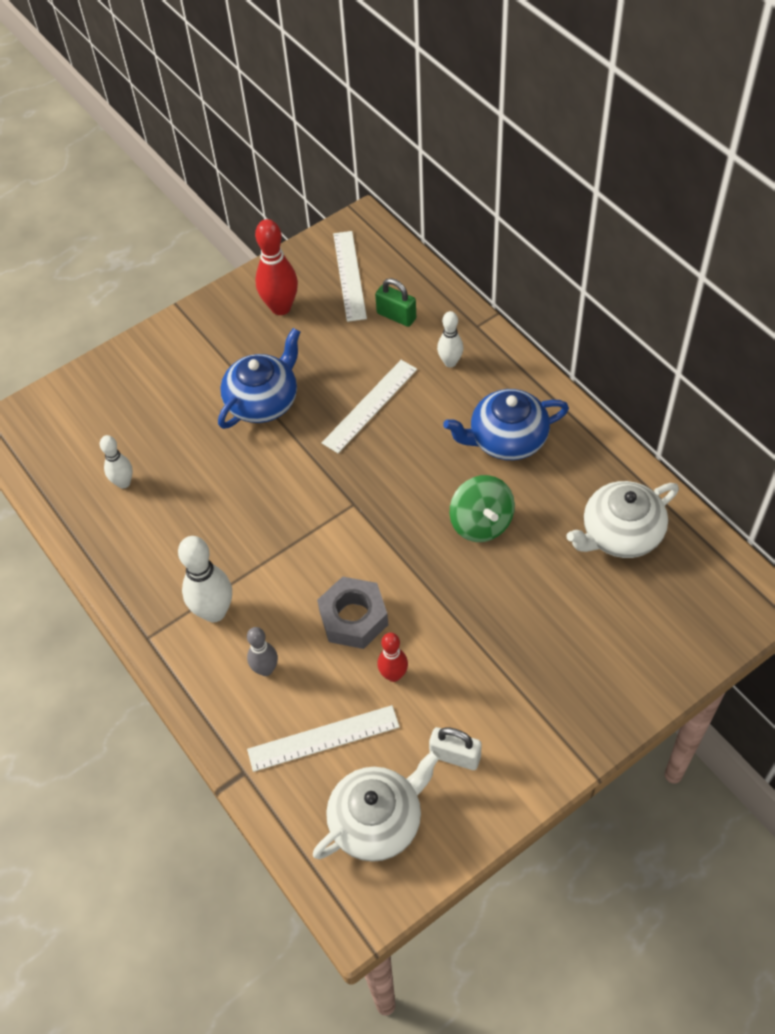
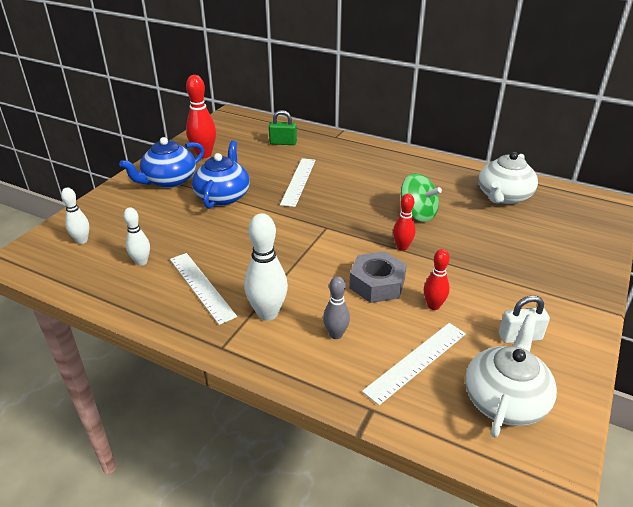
camera: 30 degrees left, 20 degrees down
(349, 275) = (239, 134): white ruler -> white ruler (201, 287)
(421, 572) = (402, 247): none -> red bowling pin
(450, 362) = (333, 153): white bowling pin -> white bowling pin (82, 240)
(506, 439) = (397, 175): blue teapot -> blue teapot (169, 180)

